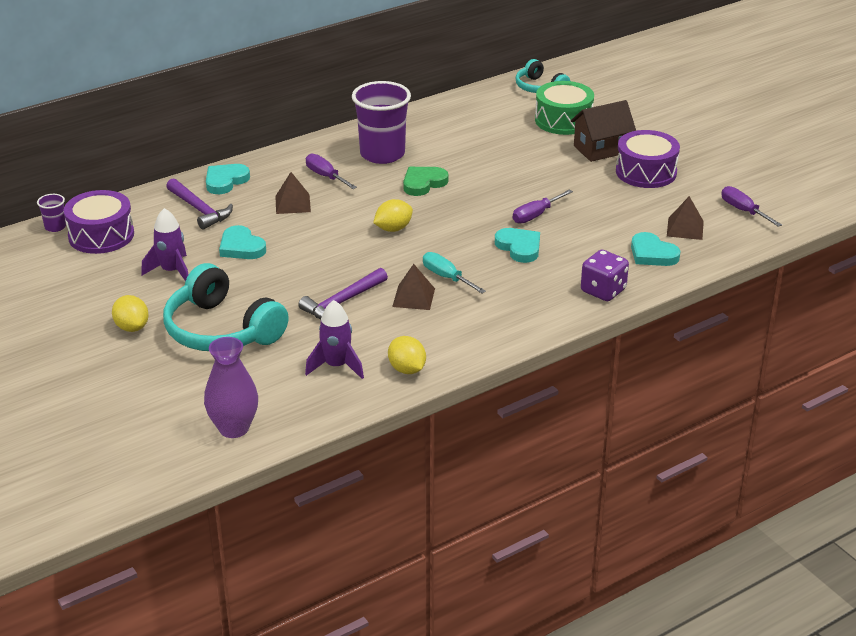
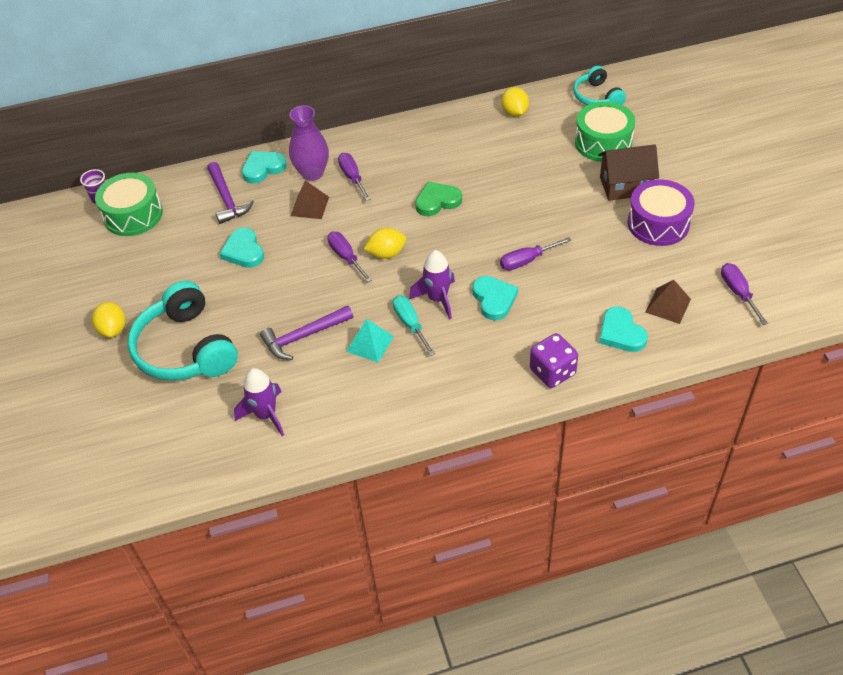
camera: 20 degrees right, 15 degrees up
(101, 235) = (133, 215): purple drum -> green drum
(172, 271) = (173, 269): purple rocket -> purple rocket (437, 299)
(234, 428) = (147, 471): purple vase -> purple vase (312, 173)
(353, 237) = (346, 257): none -> purple screwdriver
(382, 154) = (414, 158): purple cup -> none
(407, 369) = (327, 433): yellow lemon -> yellow lemon (514, 112)
(413, 297) = (370, 344): brown pyramid -> turquoise pyramid

